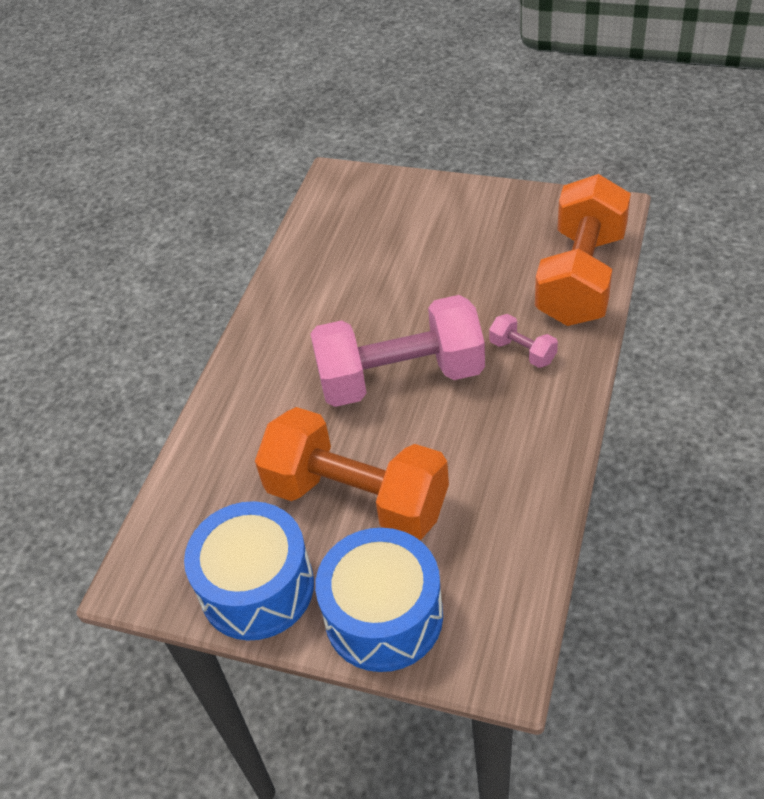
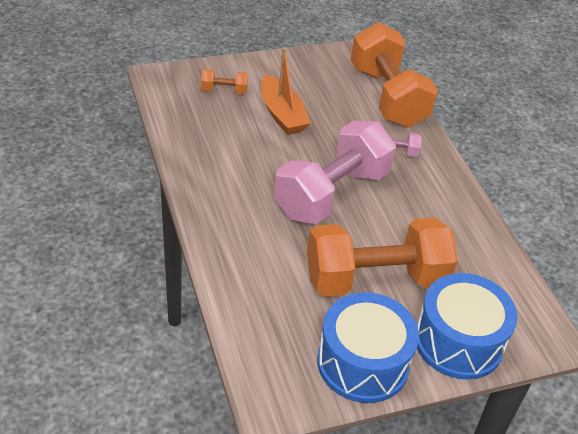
camera: 45 degrees left, 5 degrees down
(390, 214) = (224, 91): none -> orange dumbbell
(429, 262) = (282, 114): none -> orange boat

